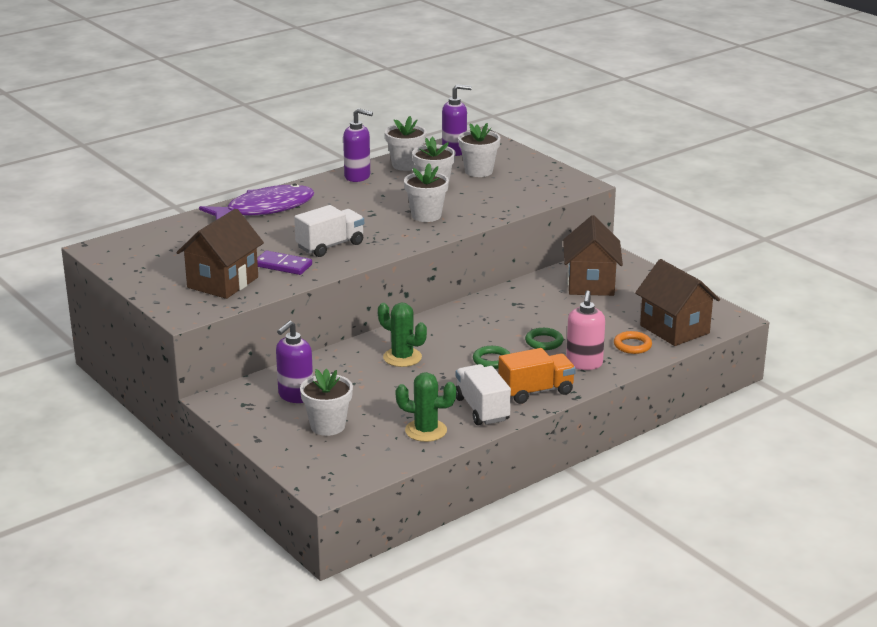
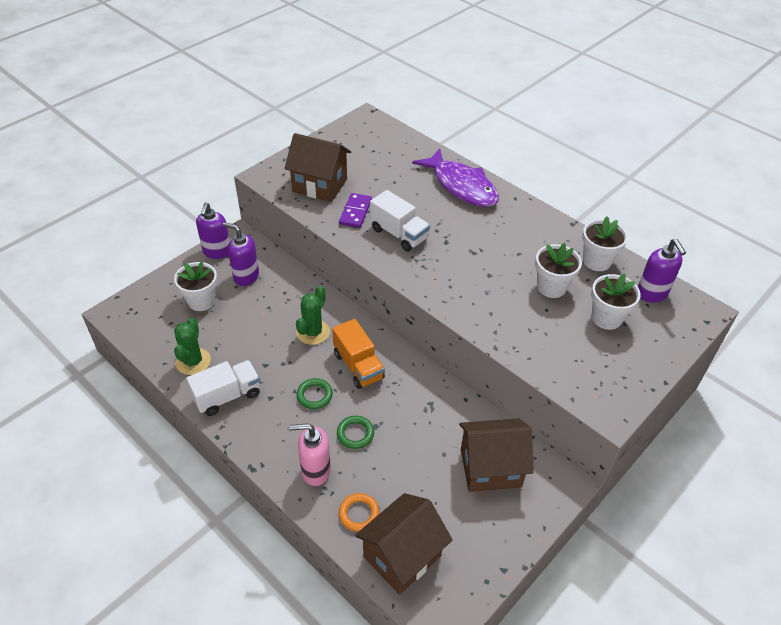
camera: 80 degrees right, 20 degrees up
(357, 177) = (553, 232): purple soap dispenser -> purple soap dispenser (217, 252)
(426, 215) = (481, 289): white flower pot -> none
(536, 391) = (260, 434): orange truck -> orange truck (358, 366)

